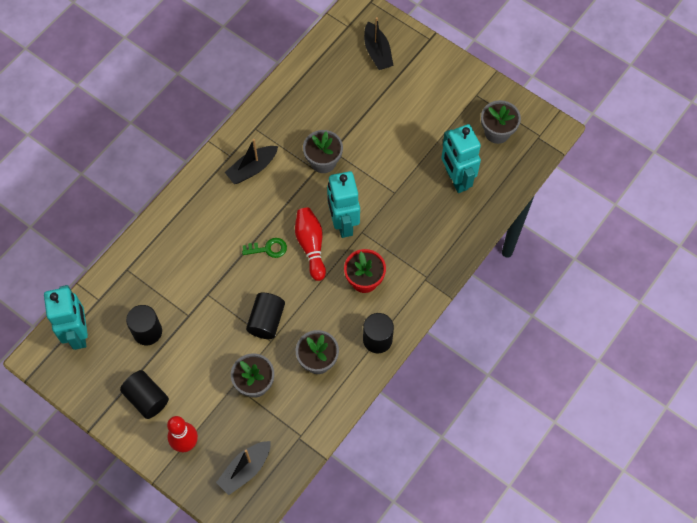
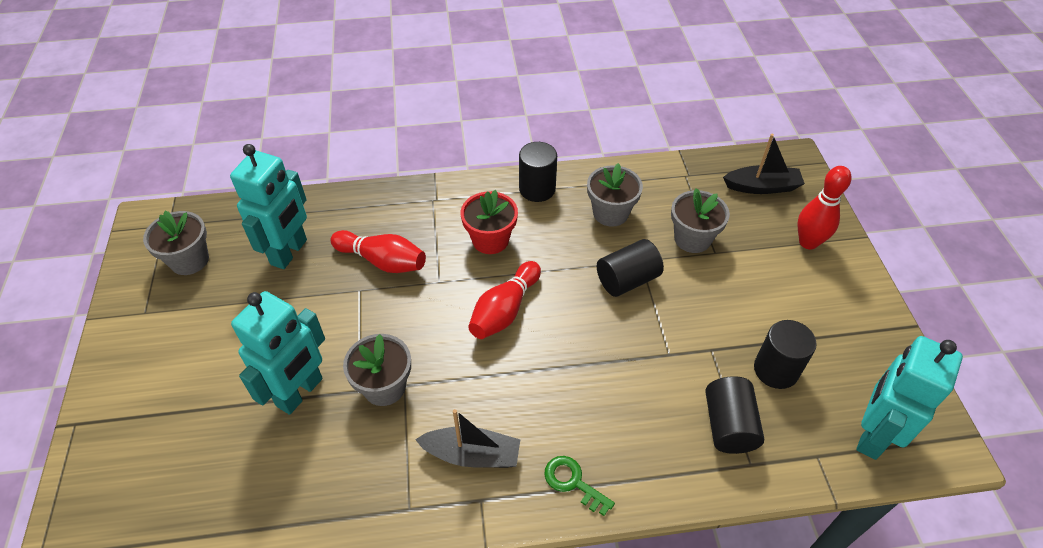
camera: 135 degrees left, 15 degrees down
(147, 398) = (825, 306): black cylinder -> black cylinder (728, 425)
(268, 248) = (553, 345): green key -> green key (573, 482)
(343, 223) = (446, 304): turquoise robot -> turquoise robot (300, 392)
(377, 52) = (145, 467): black boat -> none
(404, 217) = (382, 261): none -> red bowling pin

